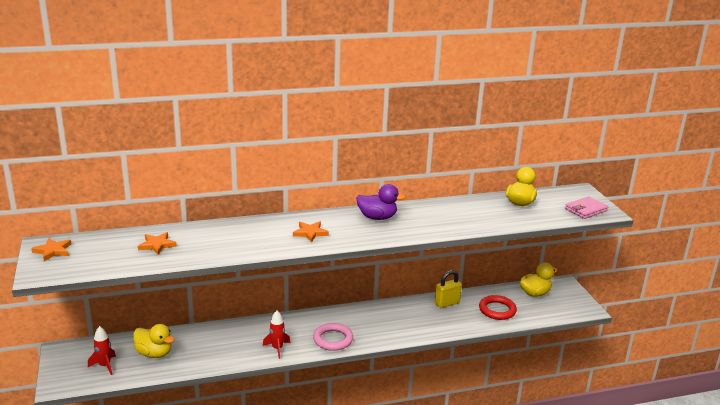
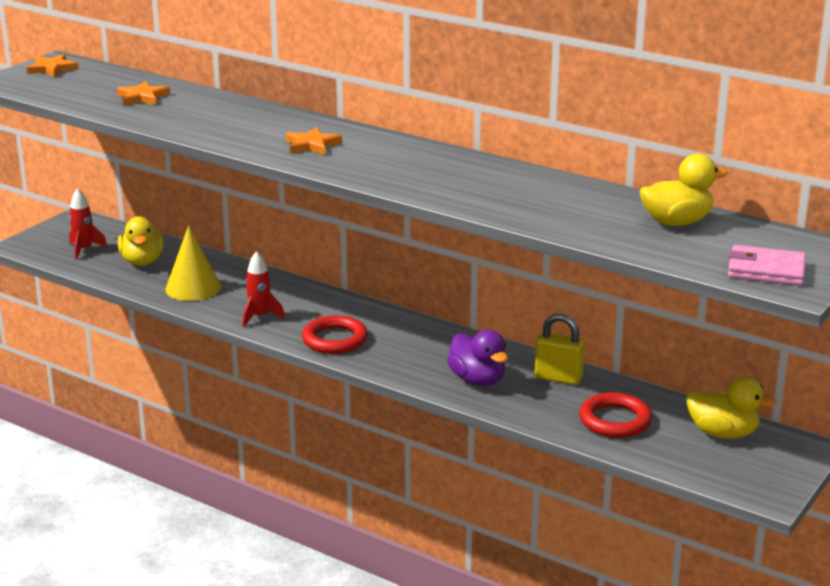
camera: 50 degrees right, 0 degrees up
(213, 352) = (193, 288): none -> yellow cone
(333, 339) = (335, 340): pink ring -> red ring
(377, 217) = (428, 161): purple duck -> purple duck (477, 380)

